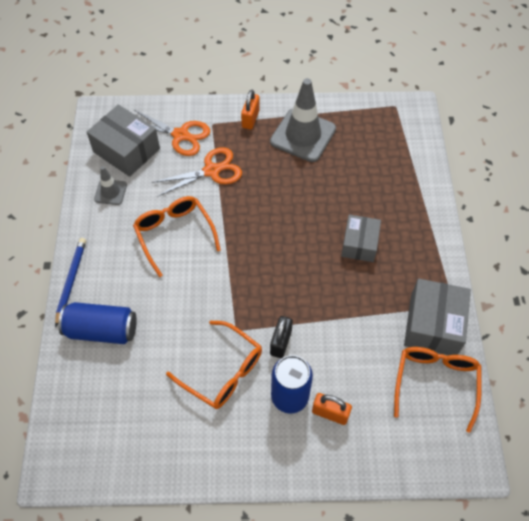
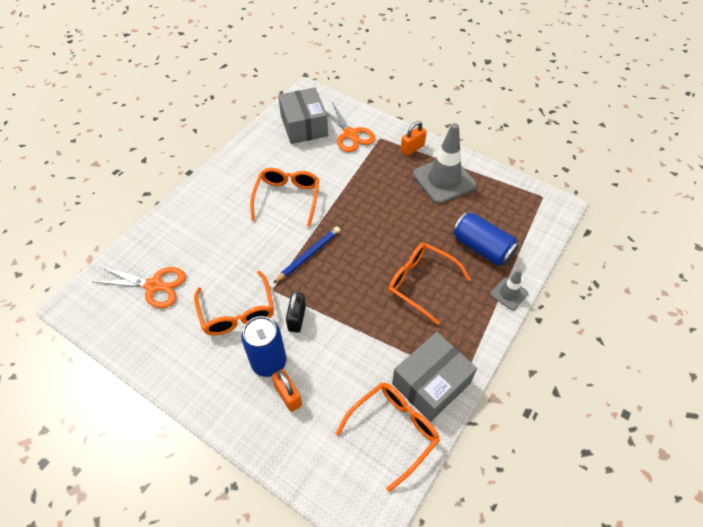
camera: 35 degrees right, 5 degrees down
(71, 281) = (193, 190): blue pencil -> blue pencil (308, 255)
(102, 330) = (184, 233): blue can -> blue can (482, 248)
(110, 192) = (269, 147): grey traffic cone -> grey traffic cone (509, 293)
(211, 171) = (351, 169): orange scissors -> orange scissors (154, 286)
(281, 342) = (297, 318): black padlock -> black padlock turned 45 degrees counterclockwise
(359, 244) = (422, 283): grey box -> orange glasses

